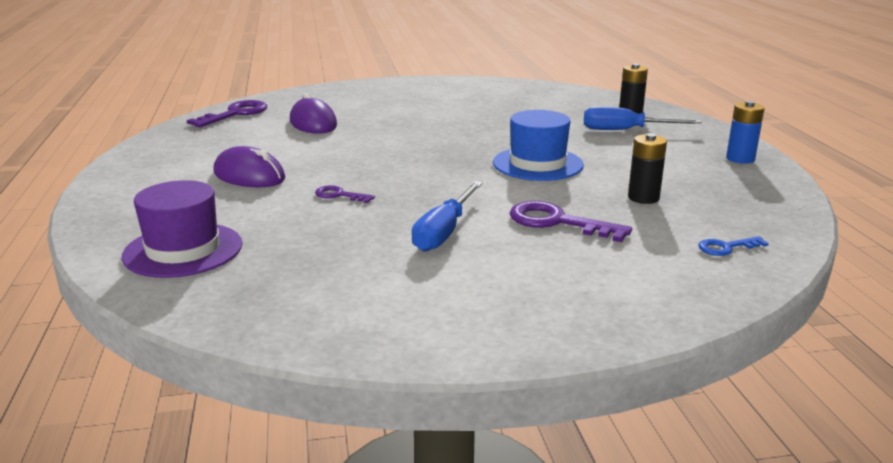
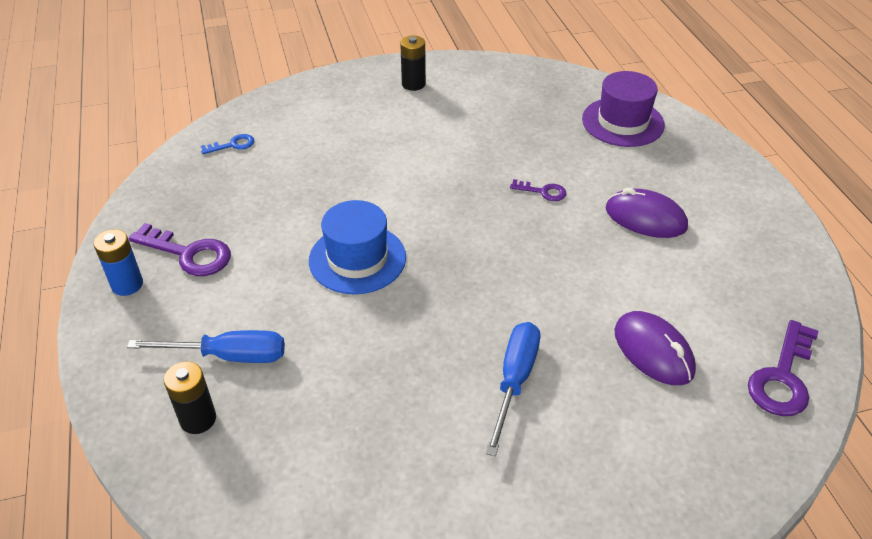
camera: 175 degrees right, 20 degrees up
(444, 232) = (441, 150): blue screwdriver -> blue screwdriver (514, 381)
(557, 222) = (352, 166): purple key -> purple key (188, 254)
(643, 198) = (268, 203): black battery -> black battery (413, 84)

